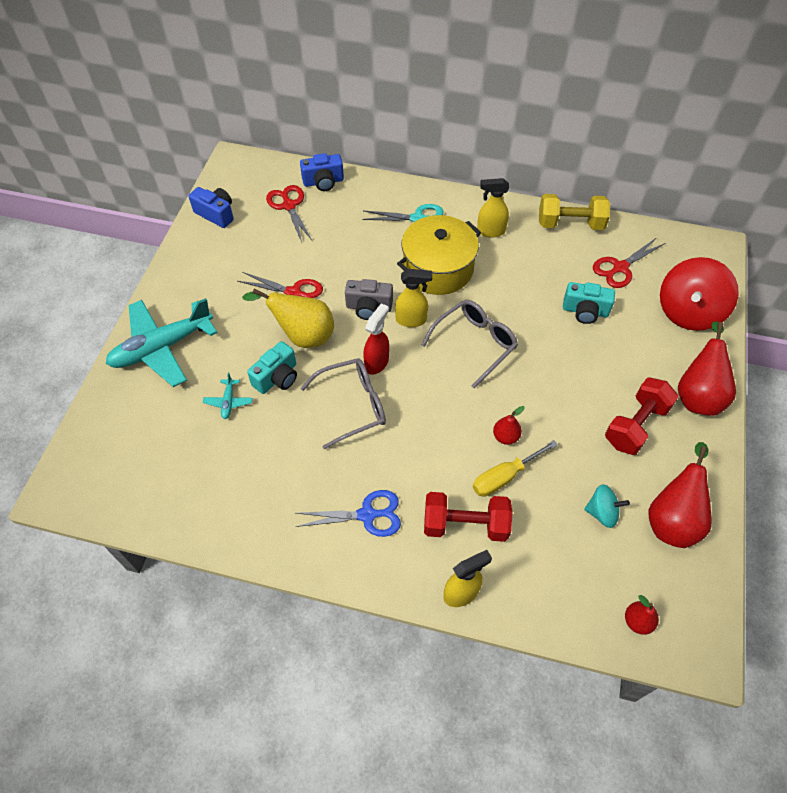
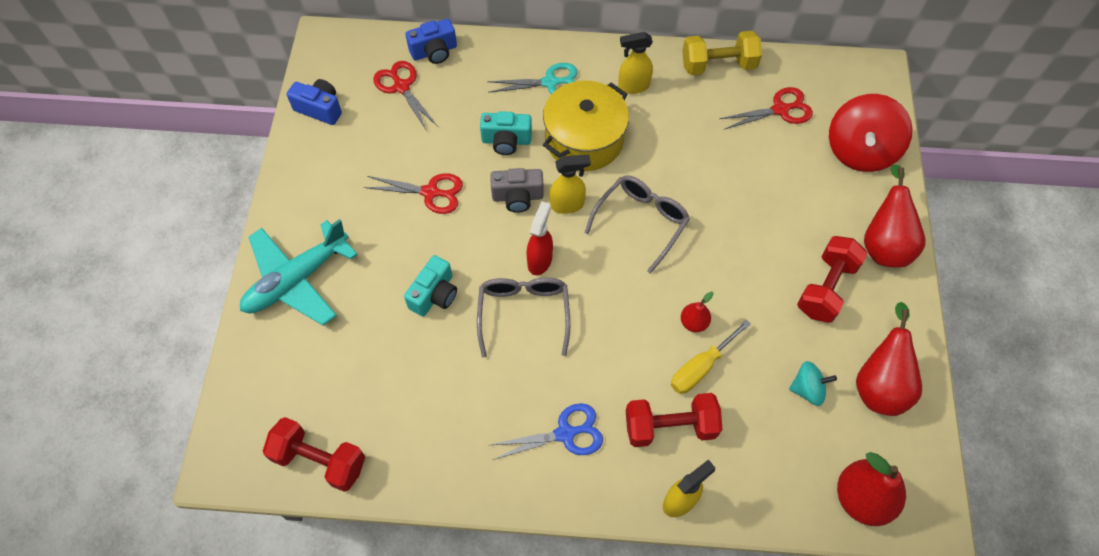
camera: 10 degrees left, 5 degrees up
(143, 501) = (320, 460): none -> red dumbbell
(228, 402) = (387, 331): turquoise plane -> none
(302, 335) = (451, 241): yellow pear -> none
(352, 405) = (523, 314): grey glasses -> grey glasses turned 60 degrees counterclockwise
(585, 311) = (752, 166): turquoise camera -> turquoise camera (506, 141)
(620, 268) = (780, 110): red scissors -> red scissors turned 150 degrees counterclockwise
(637, 621) = (862, 498): red pear -> red pear, size x1.95

